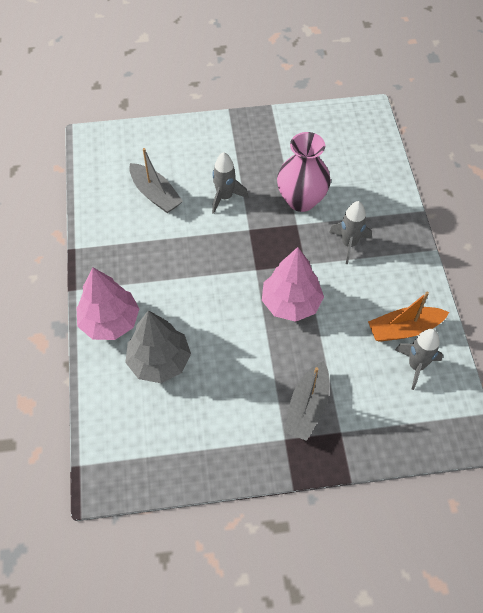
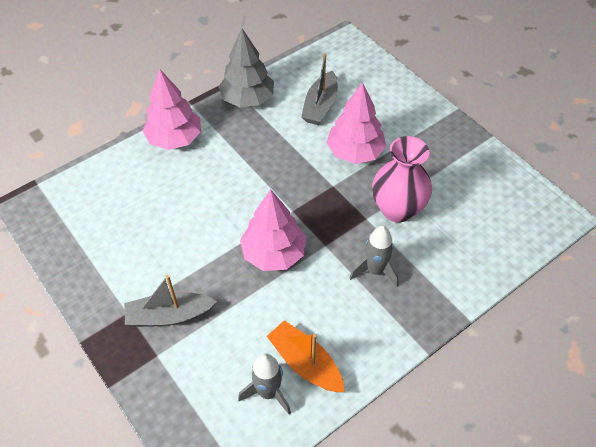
camera: 60 degrees right, 5 degrees down
(159, 361) = (156, 188): grey tree -> grey tree (247, 99)
(225, 197) = (355, 152): grey rocket -> pink tree

